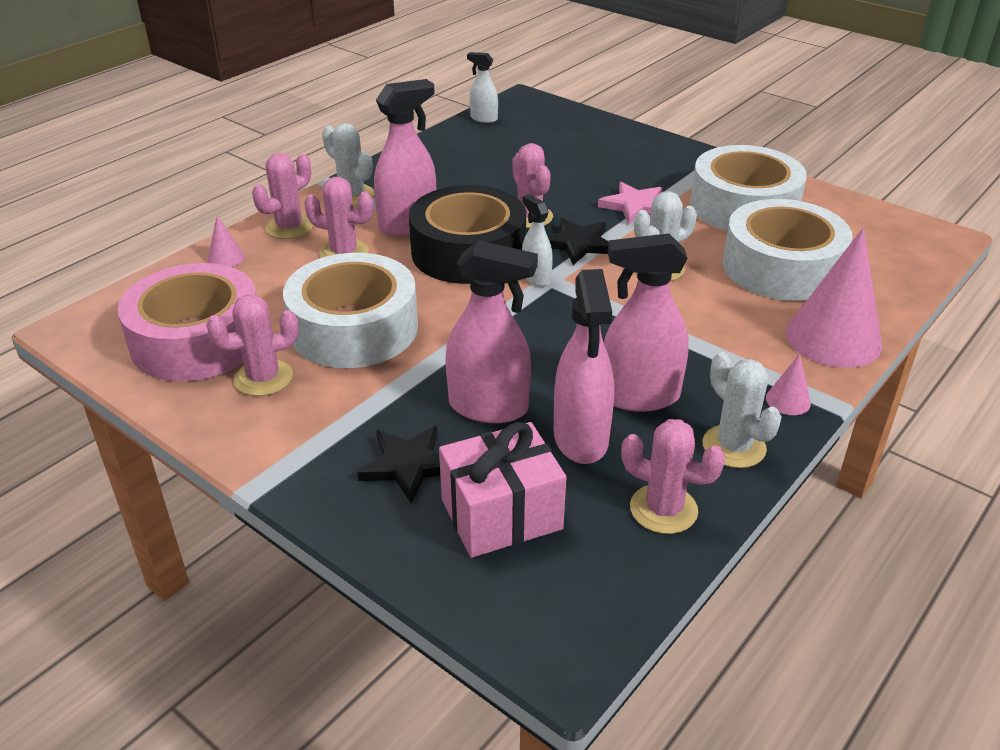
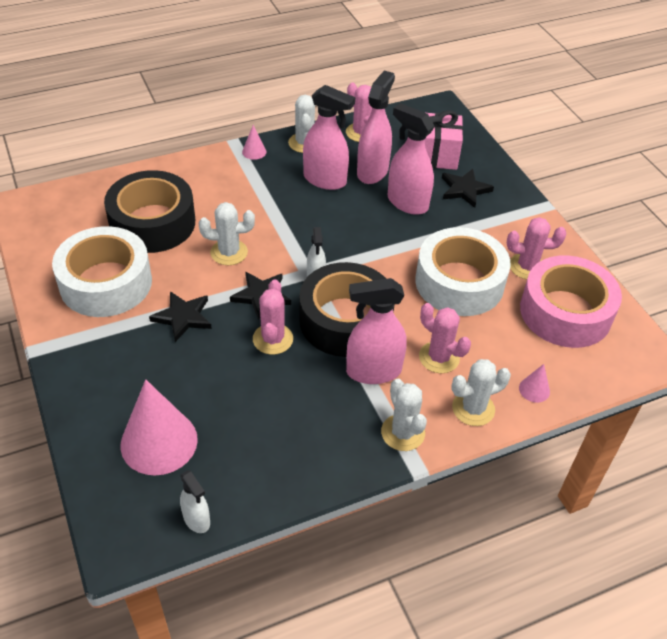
camera: 155 degrees left, 10 degrees up
(289, 227) = (473, 408): pink cactus -> white cactus
(634, 206) = (183, 317): pink star -> black star
(781, 267) = (152, 223): white tape -> black tape
(833, 338) = (188, 170): pink cone -> pink cone (159, 442)

